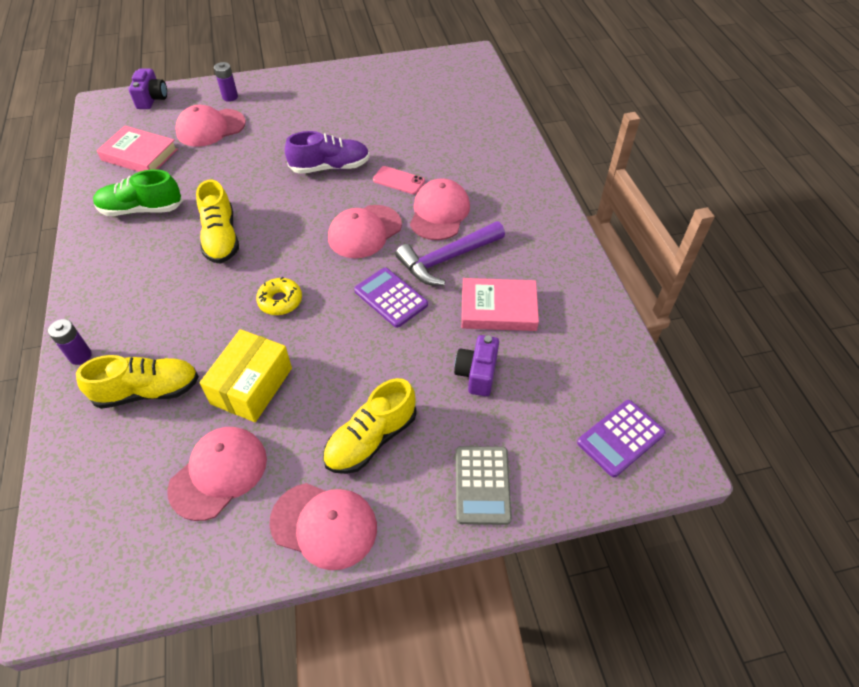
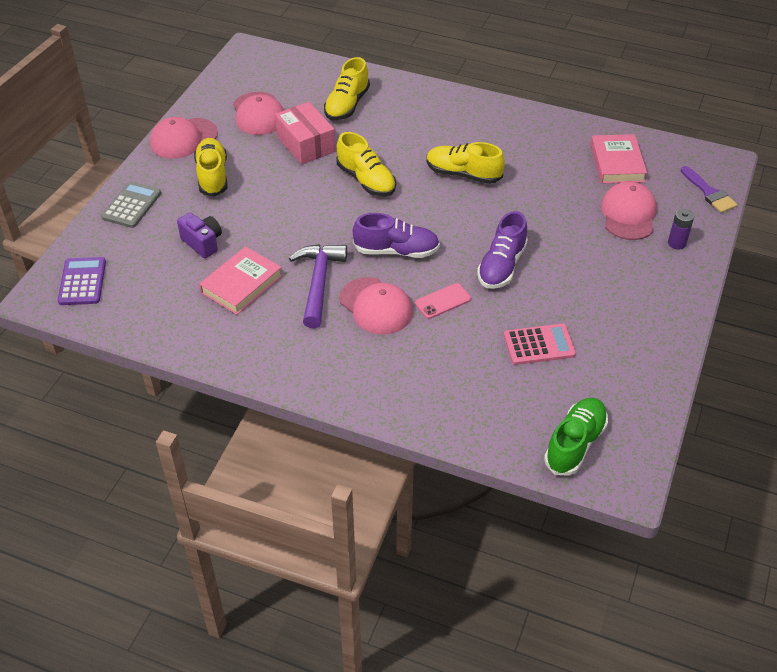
camera: 125 degrees right, 5 degrees down
(80, 356) = (404, 87): purple battery -> none
(139, 155) = (617, 163): pink book -> pink book turned 60 degrees counterclockwise
(141, 209) = (536, 146): green shoe -> green shoe (575, 444)
(152, 99) = (709, 193): purple camera -> purple brush
(251, 386) = (306, 144): yellow box -> pink box
(280, 301) = (366, 180): yellow donut -> yellow shoe
(364, 232) = (396, 251): pink cap -> purple shoe
(390, 298) = (312, 234): purple calculator -> none
(397, 121) = (539, 345): none -> pink calculator
(482, 485) = (131, 205): grey calculator -> grey calculator turned 75 degrees clockwise

